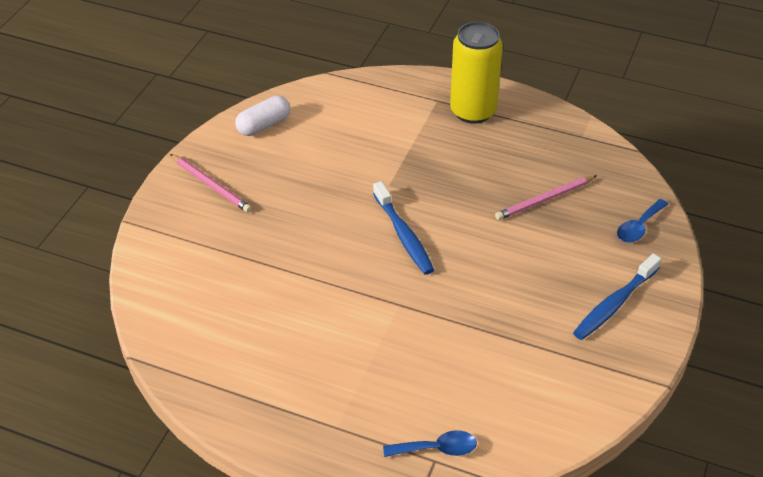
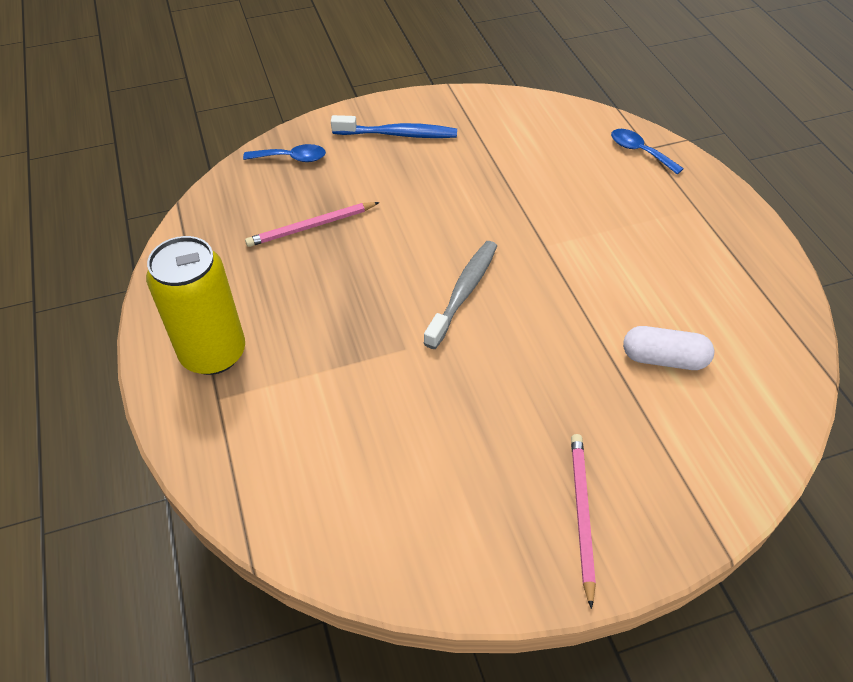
camera: 130 degrees left, 5 degrees up
(264, 125) = (427, 549): white capsule -> white capsule (664, 359)
(404, 235) = (463, 292): blue toothbrush -> grey toothbrush
(545, 199) = (312, 226): pink pencil -> pink pencil turned 135 degrees clockwise

